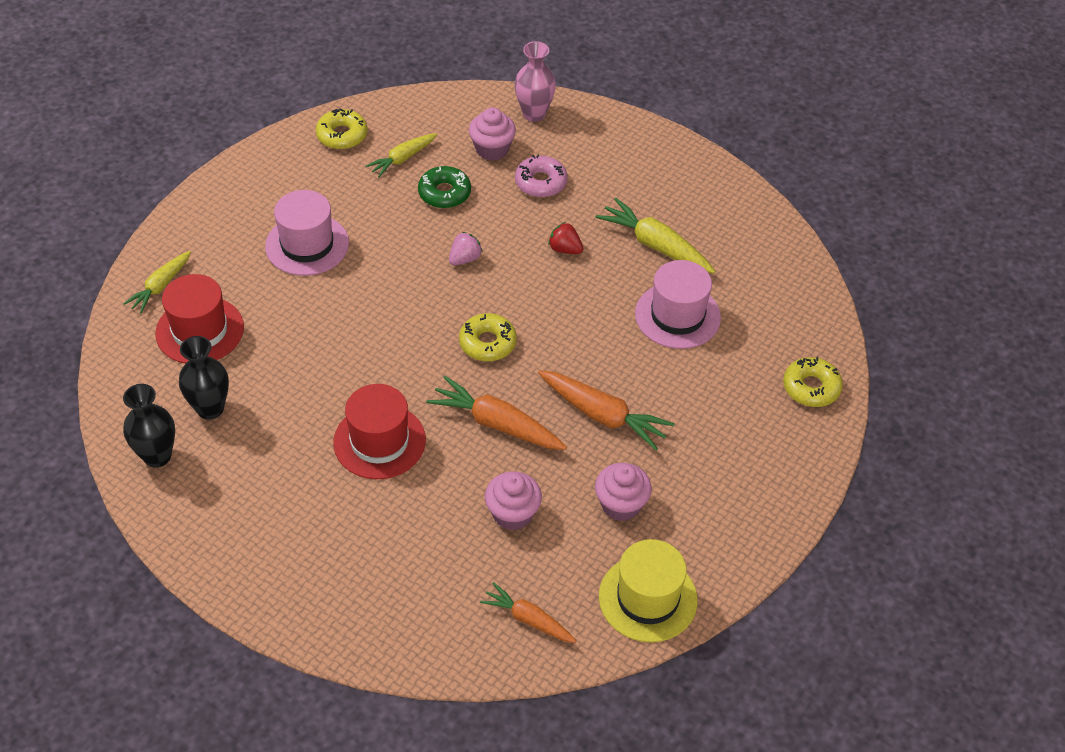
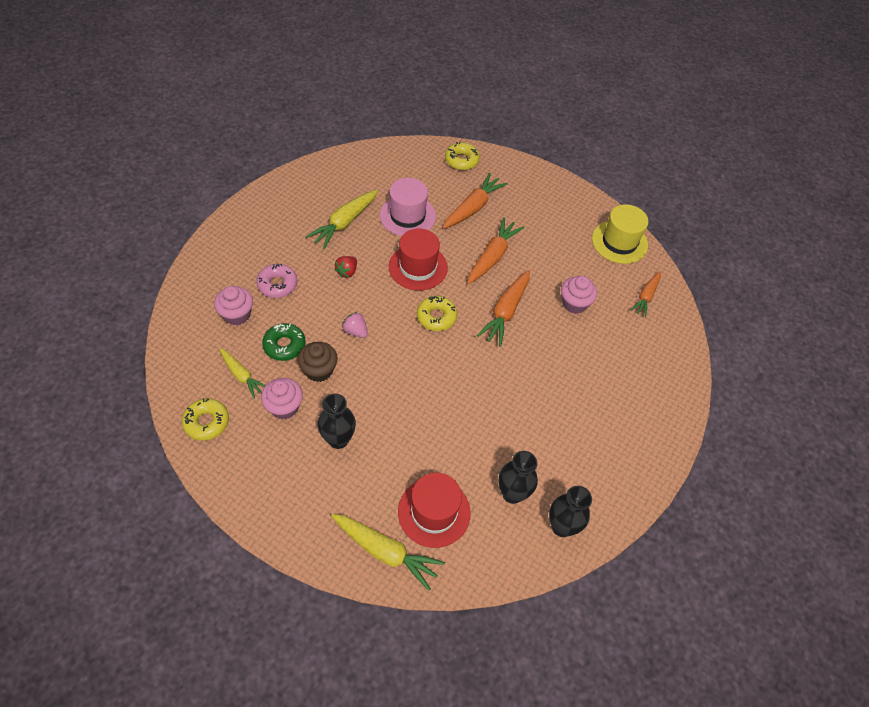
camera: 95 degrees left, 5 degrees up
(160, 286) = (385, 552): yellow carrot -> yellow carrot, size x1.56
(307, 245) = (338, 439): pink hat -> black vase
(379, 441) = (528, 378): red hat -> red hat (418, 267)
(406, 225) = (319, 370): none -> brown cupcake
(534, 114) = (199, 287): pink vase -> none
(621, 504) = (558, 251): pink cupcake -> pink cupcake (284, 407)
(704, 396) = (473, 208): none -> orange carrot

